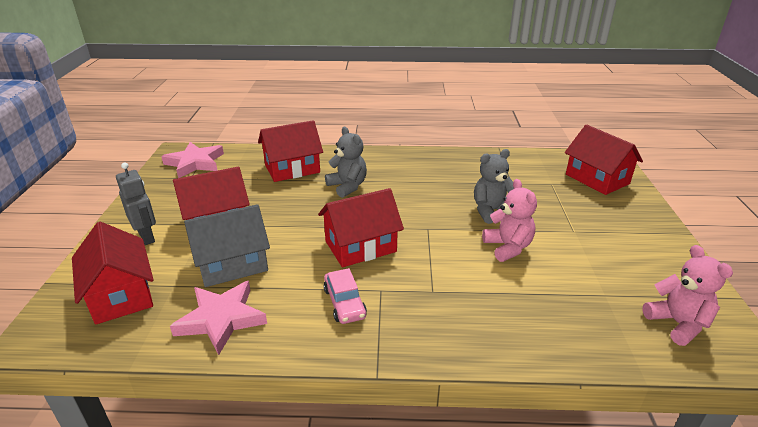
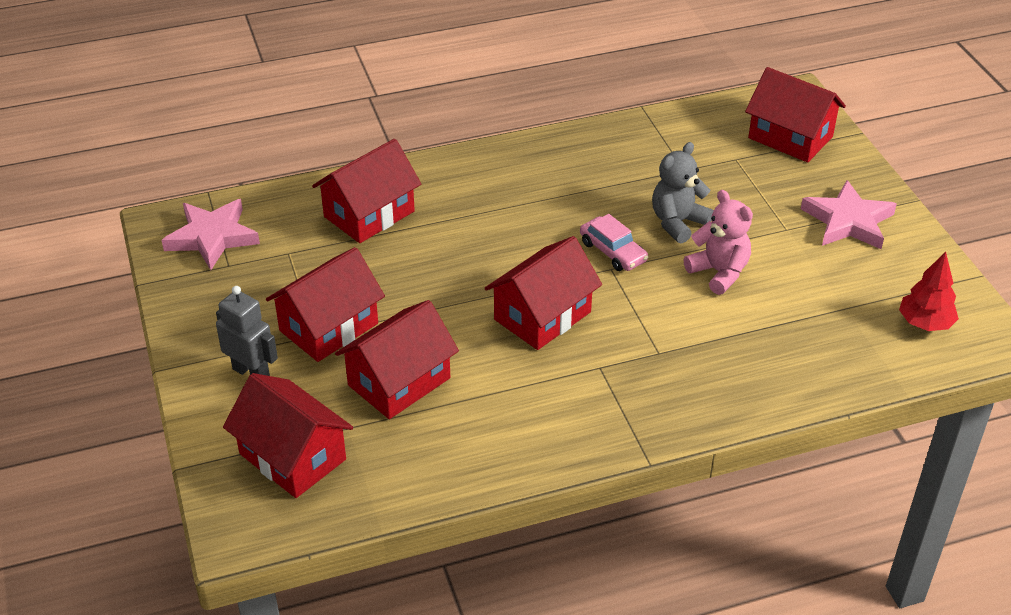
camera: 20 degrees left, 10 degrees up
(221, 319) = (440, 451): pink star -> pink star (848, 221)
(232, 264) = (399, 382): grey house -> red house
(344, 303) = (568, 394): pink car -> pink car (613, 251)
(347, 186) = (469, 227): grey teddy bear -> none
(677, 323) = (925, 323): pink teddy bear -> red tree

